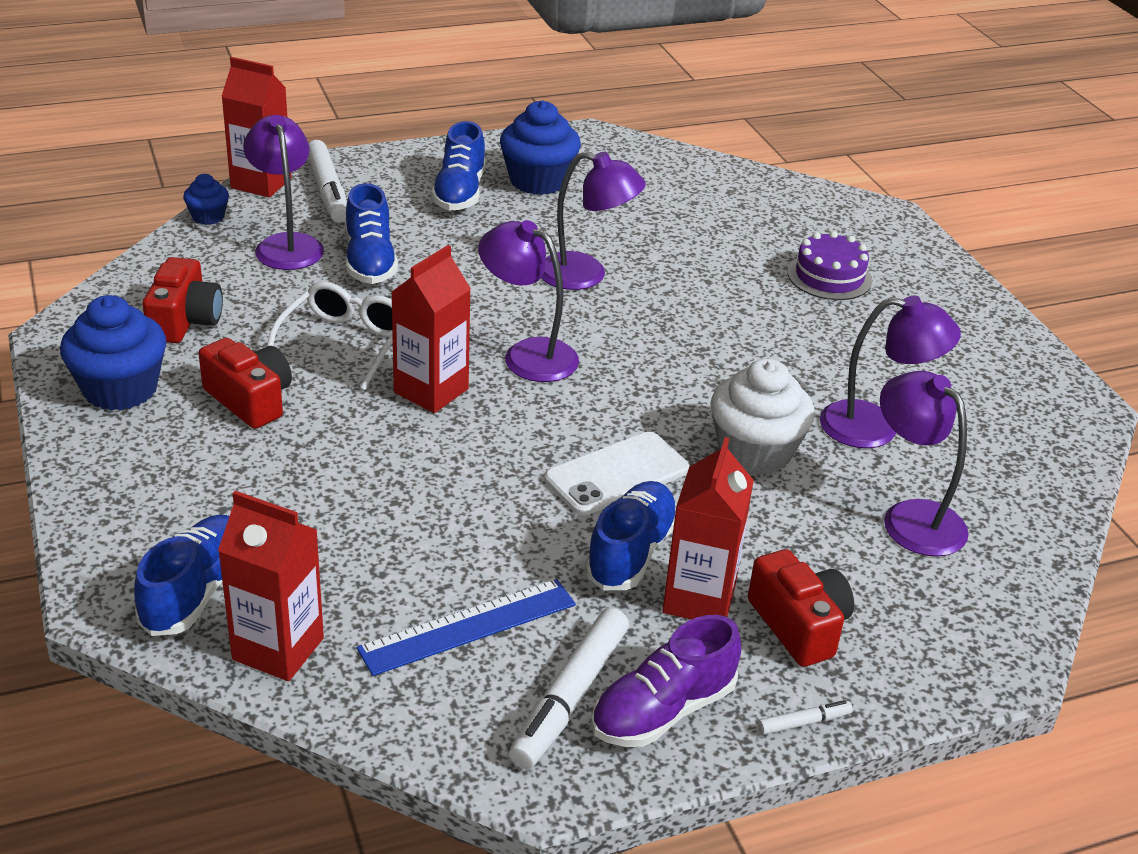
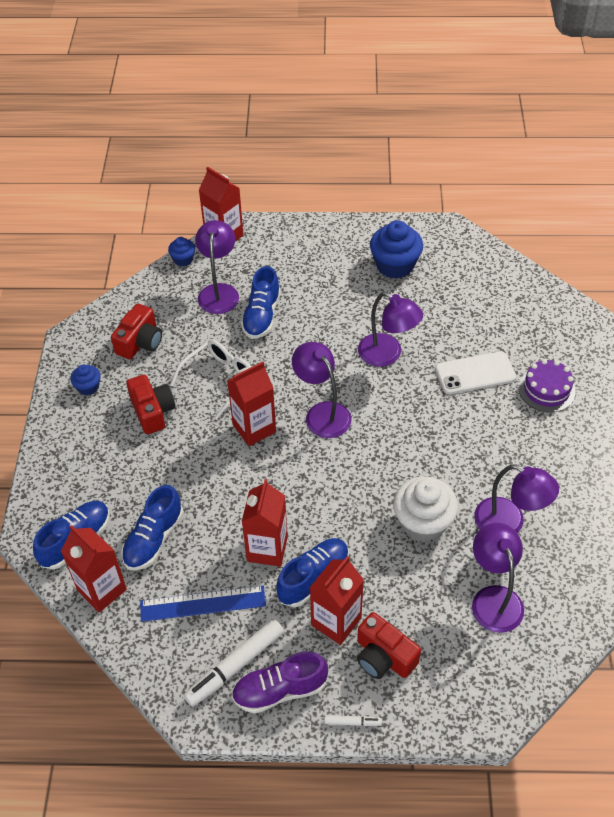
camera: 25 degrees right, 15 degrees up
(120, 389) = (88, 387): blue cupcake -> blue cupcake, size x0.52
(328, 191) = (261, 250): white marker -> none
(459, 193) = (340, 267): blue shoe -> blue shoe (154, 539)
(536, 532) = (267, 549): none -> red carton
(617, 474) = (332, 519): white phone -> white phone (475, 373)
(799, 625) = (384, 656): red camera -> red camera turned 135 degrees clockwise

